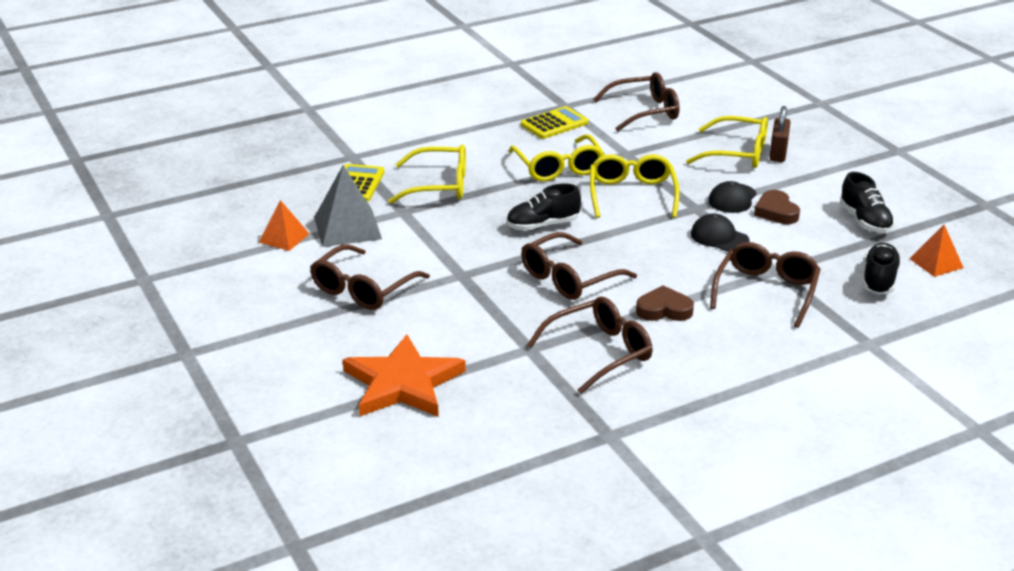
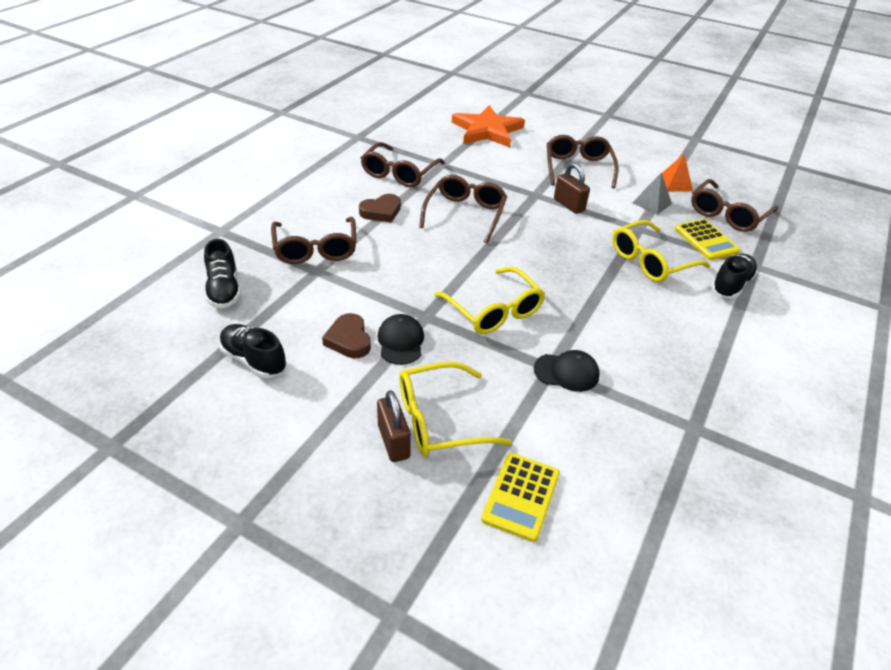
camera: 145 degrees right, 10 degrees up
(347, 228) = (652, 203): grey pyramid -> grey pyramid, size x0.61
(440, 253) = (569, 205): none -> brown padlock
(542, 225) = (530, 251): black shoe -> black shoe (731, 285)
(554, 124) = (666, 386): yellow calculator -> yellow calculator (521, 496)
(558, 167) = (588, 320): yellow glasses -> none
(644, 111) = (603, 459): brown glasses -> brown glasses (727, 214)
(719, 237) = (383, 289): black cap -> black cap (566, 372)
(776, 211) = (349, 340): brown heart -> brown heart turned 150 degrees counterclockwise
(936, 263) = (171, 328): orange pyramid -> none

